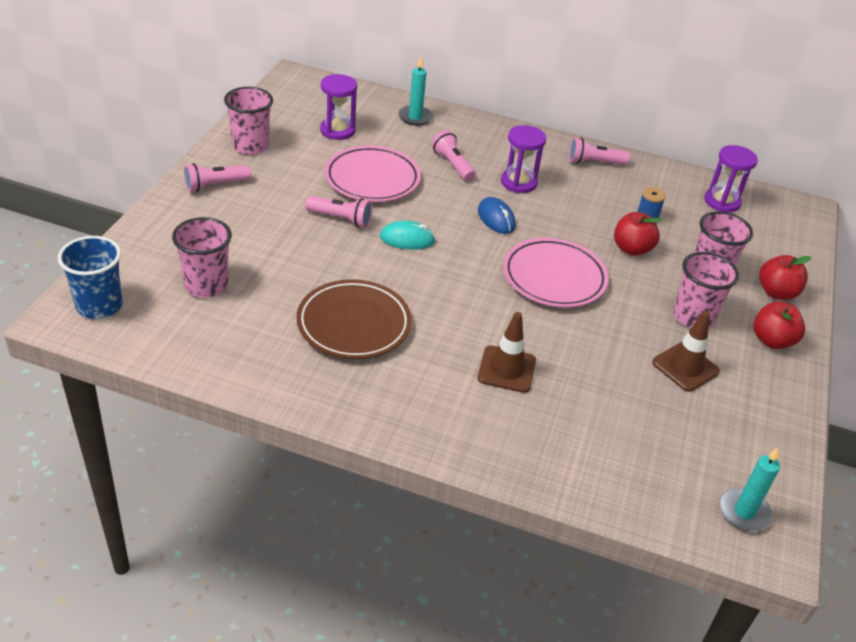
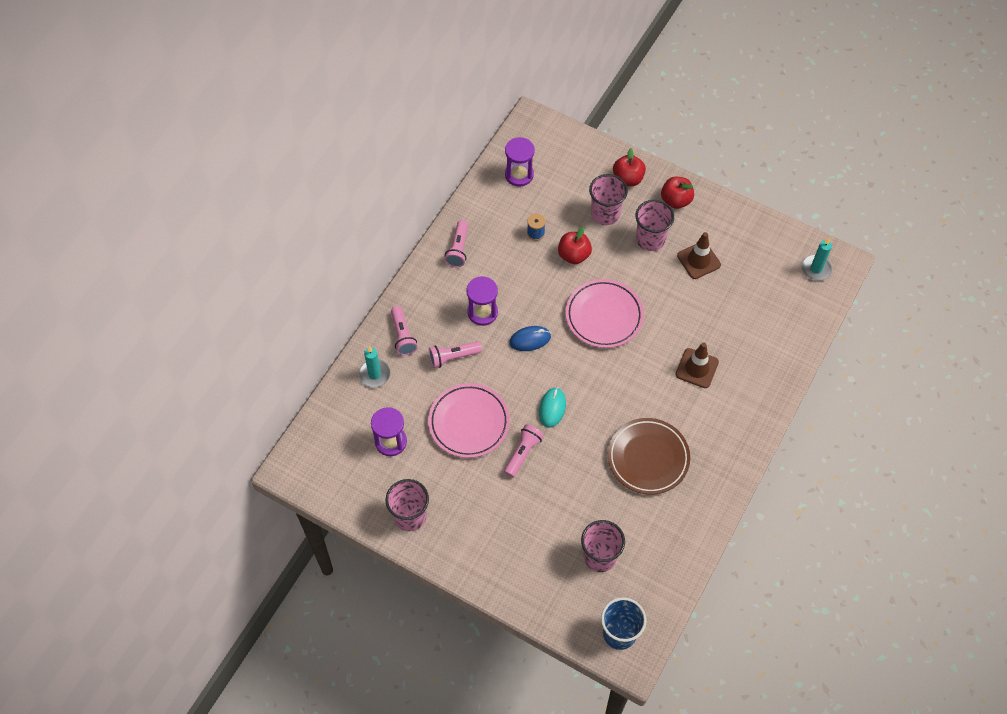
camera: 75 degrees left, 20 degrees up
(215, 185) = (469, 547): pink flashlight -> pink flashlight (403, 336)

